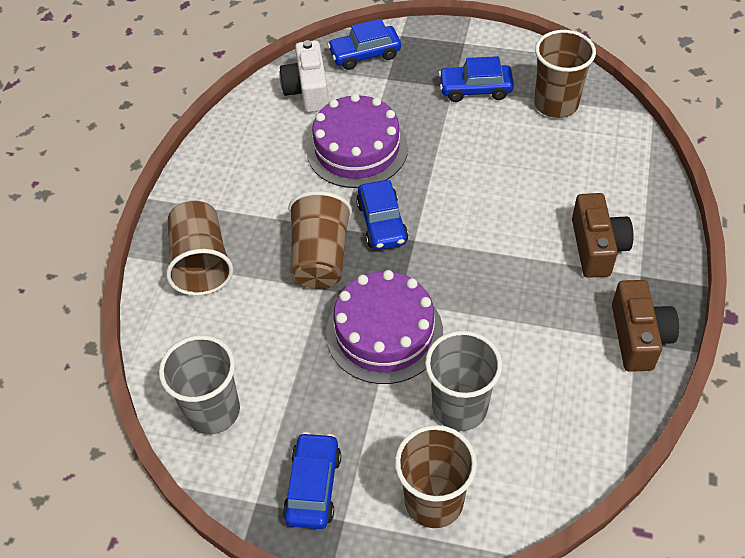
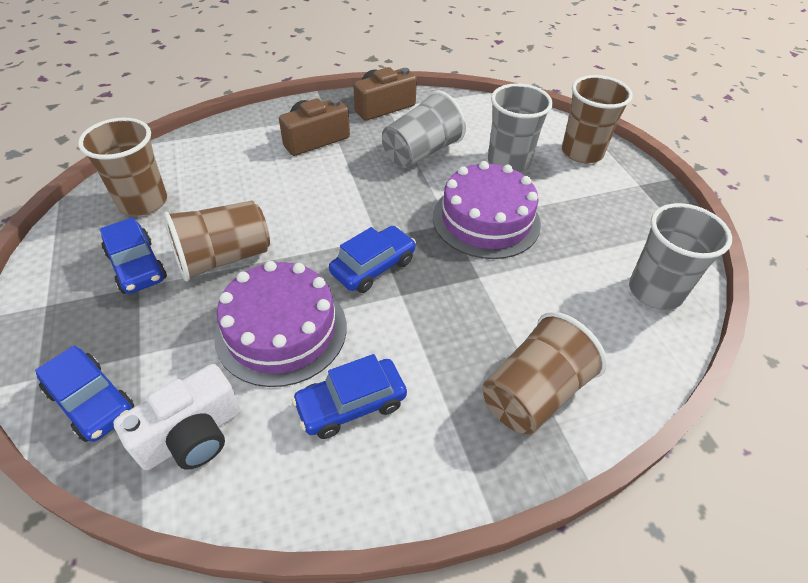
camera: 125 degrees left, 5 degrees down
(313, 486) = (637, 207): blue car -> blue car (351, 404)
(320, 257) = (447, 294): brown cup -> brown cup (223, 258)
(523, 331) = (421, 152): none -> grey cup

